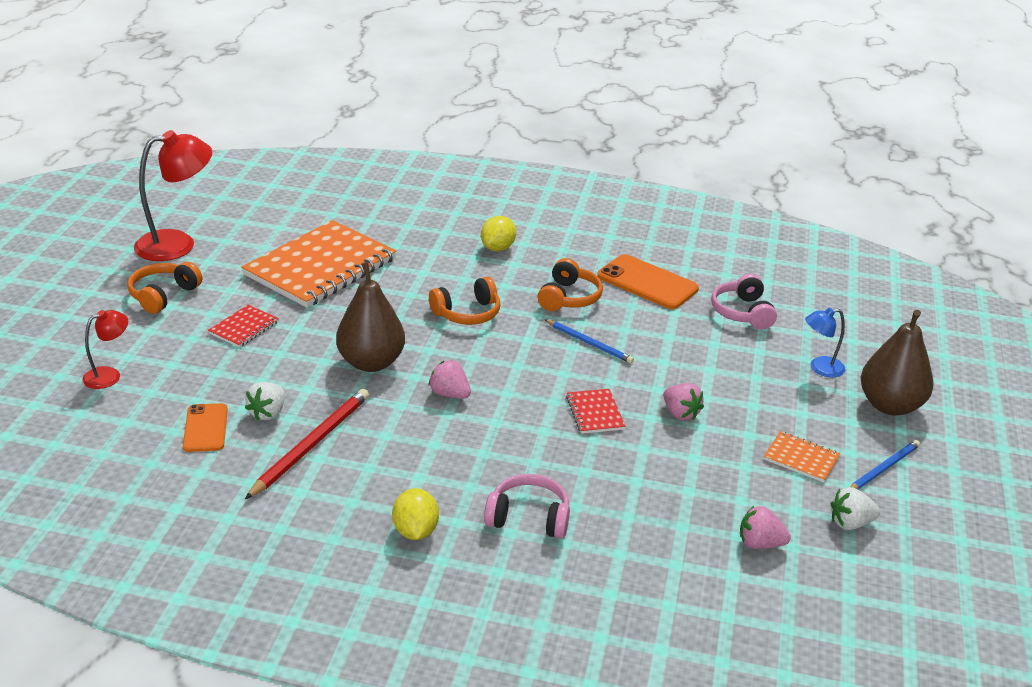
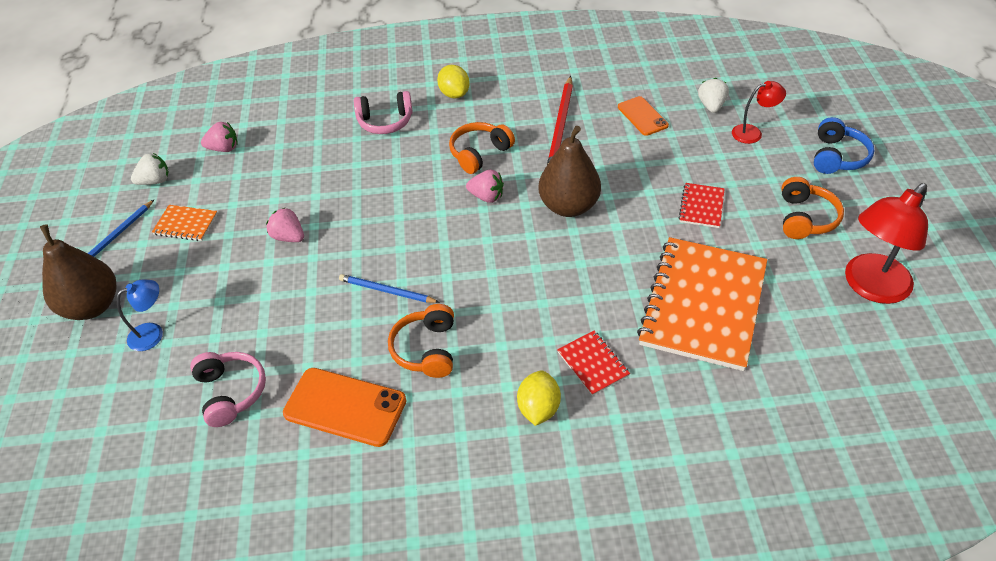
camera: 165 degrees right, 15 degrees up
(60, 331) = (837, 156): none -> blue headphones
(109, 375) = (753, 133): red lamp -> red lamp turned 135 degrees counterclockwise
(268, 413) = (611, 139): white strawberry -> white strawberry (711, 106)
(467, 313) = (519, 290): orange headphones -> orange headphones (479, 153)
(595, 413) = (361, 215): red notebook -> red notebook (593, 364)

